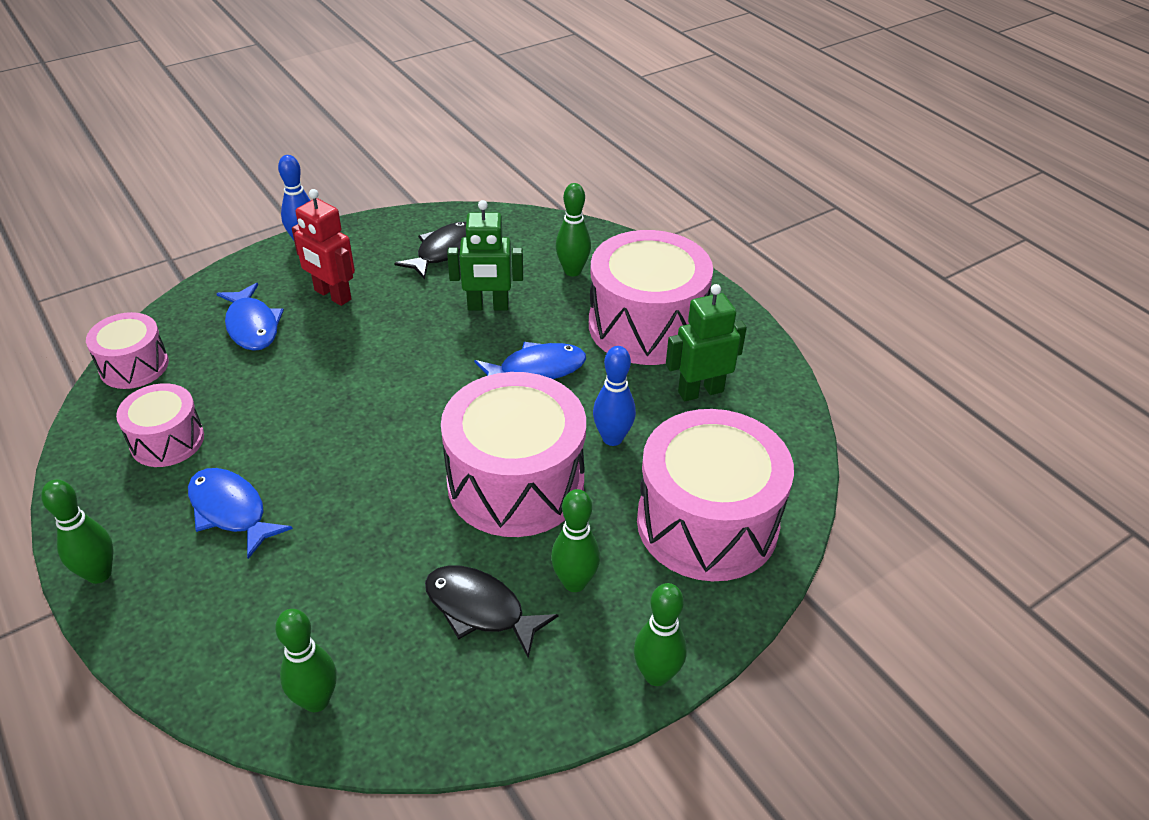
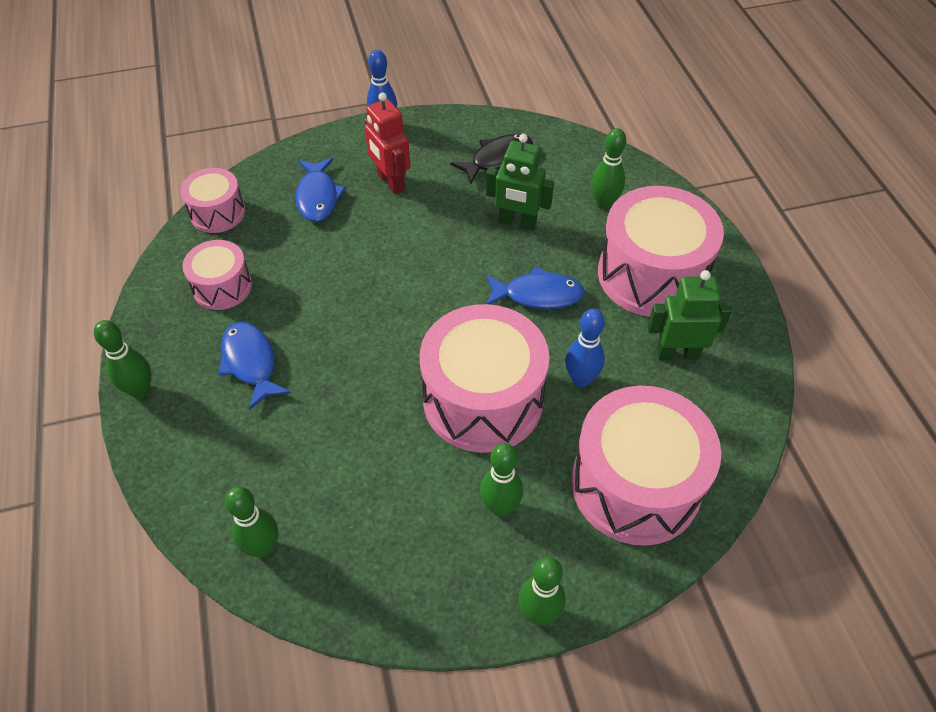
camera: 20 degrees right, 10 degrees up
(480, 609) = (414, 507): black fish -> none

